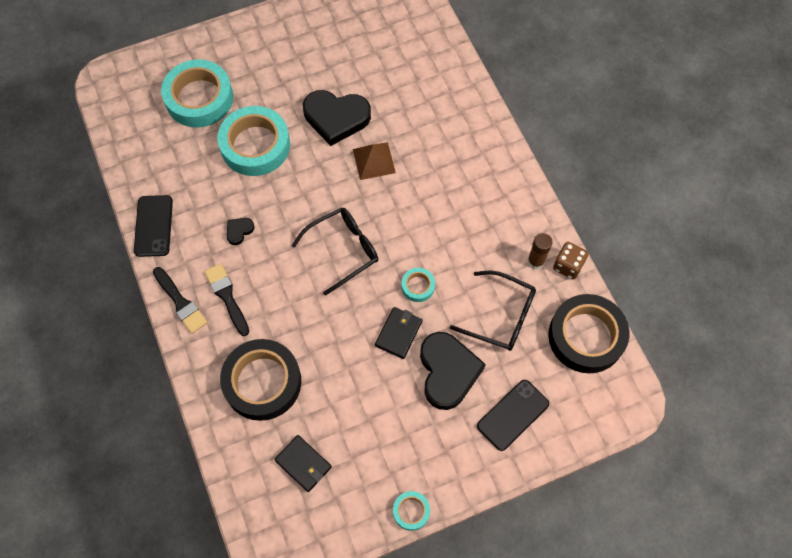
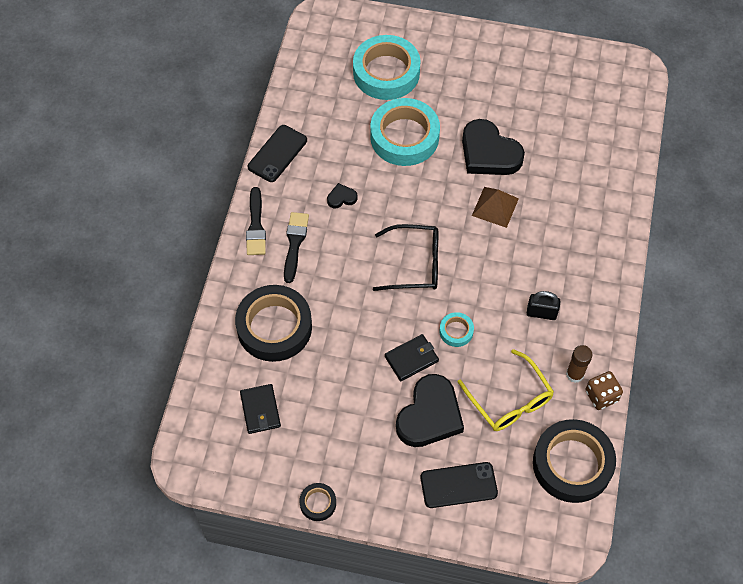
camera: 35 degrees right, 5 degrees down
(411, 511) = (318, 503): turquoise tape -> black tape
(474, 227) = (541, 313): none -> black padlock
(500, 316) = (509, 399): black glasses -> yellow glasses

